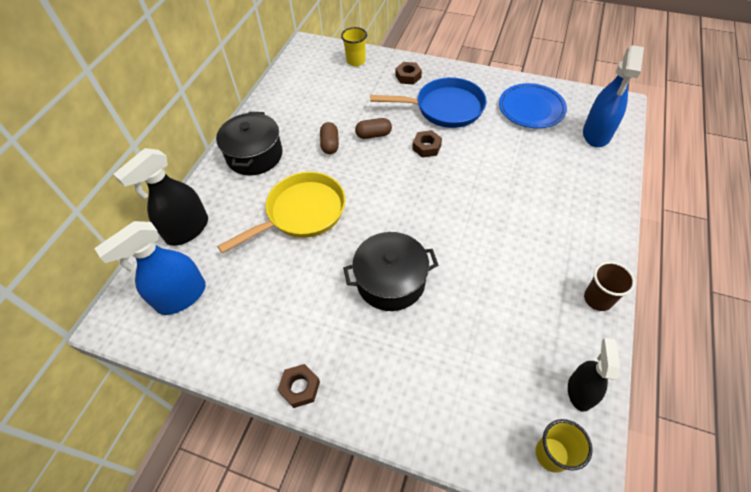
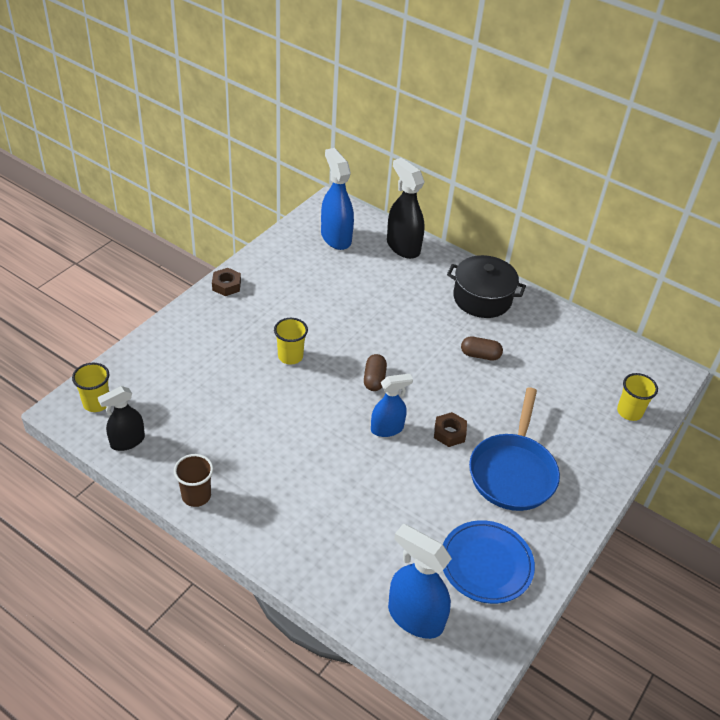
camera: 100 degrees right, 10 degrees down
(301, 213) = (393, 317): yellow pan -> none
(373, 135) = (484, 393): brown capsule -> brown capsule (374, 379)
(390, 281) = (290, 356): black pot -> yellow cup
(408, 76) = (586, 455): brown nut -> none
(443, 185) = (387, 429): none -> blue spray bottle
(580, 391) = (127, 441): black spray bottle -> black spray bottle turned 120 degrees clockwise

